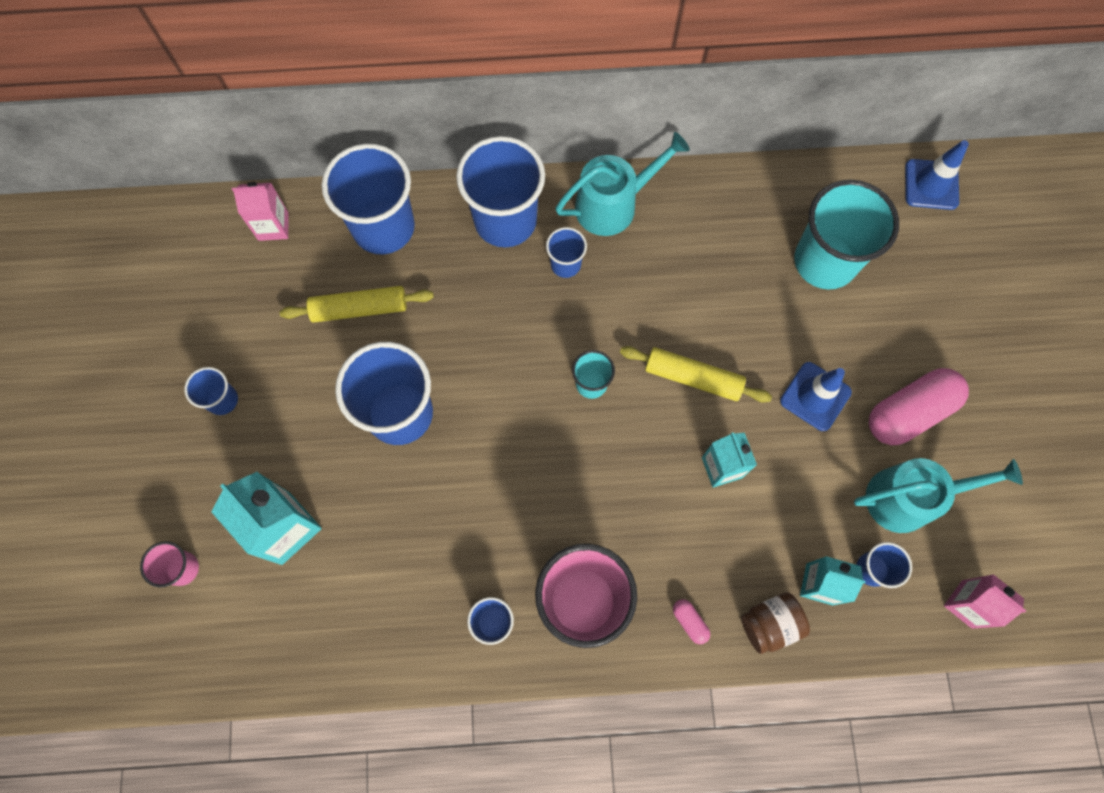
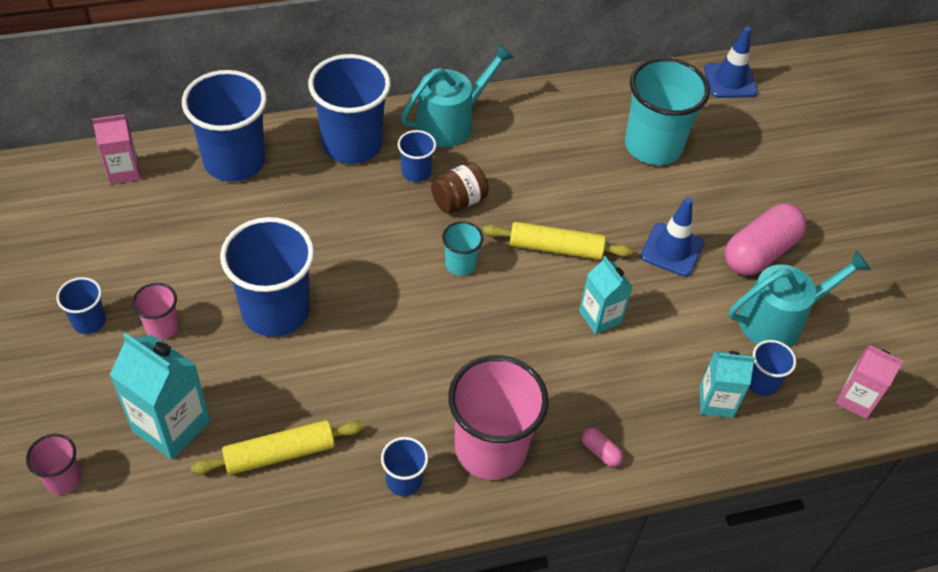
camera: 15 degrees left, 20 degrees down
(289, 416) = (162, 327): none -> pink cup
(359, 309) = (221, 229): yellow rolling pin -> yellow rolling pin (280, 454)
(769, 624) = (678, 442): brown jar -> brown jar (459, 201)

